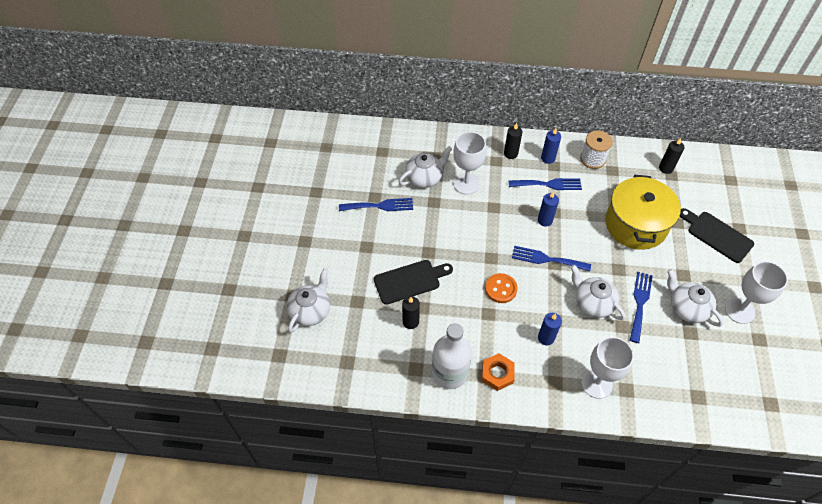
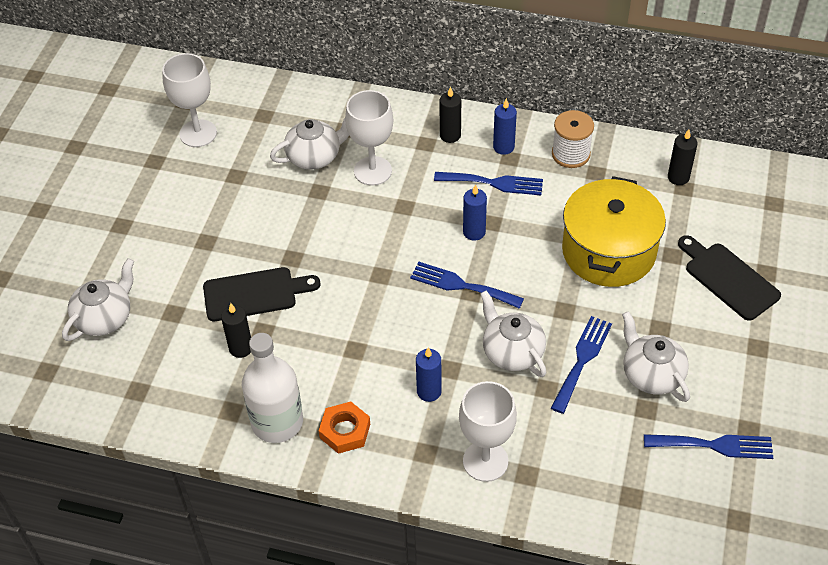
camera: 10 degrees right, 5 degrees down
(380, 206) = (240, 189): blue fork -> blue fork (714, 445)
(501, 289) = (382, 318): orange button -> none
(739, 310) = (730, 387): white goblet -> white goblet (198, 133)

